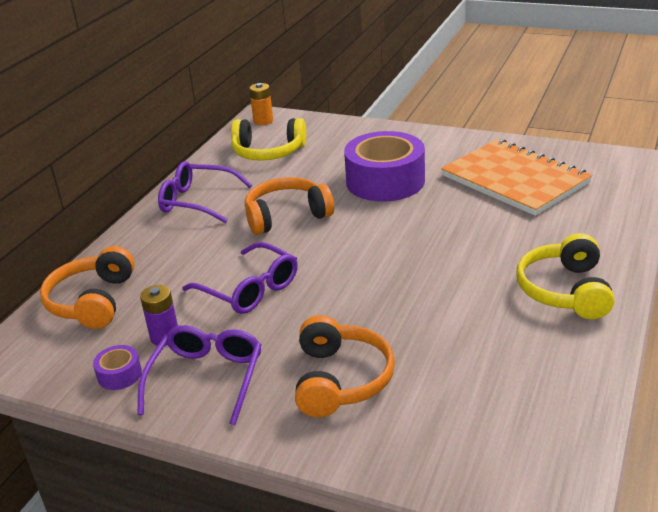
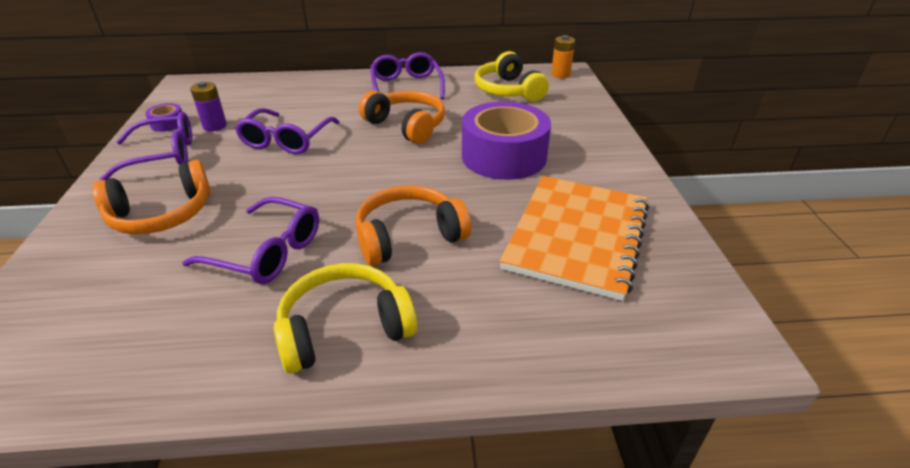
camera: 60 degrees right, 5 degrees up
(93, 301) = (254, 90): orange headphones -> orange headphones (409, 236)
(448, 318) = (267, 252): none -> purple glasses

